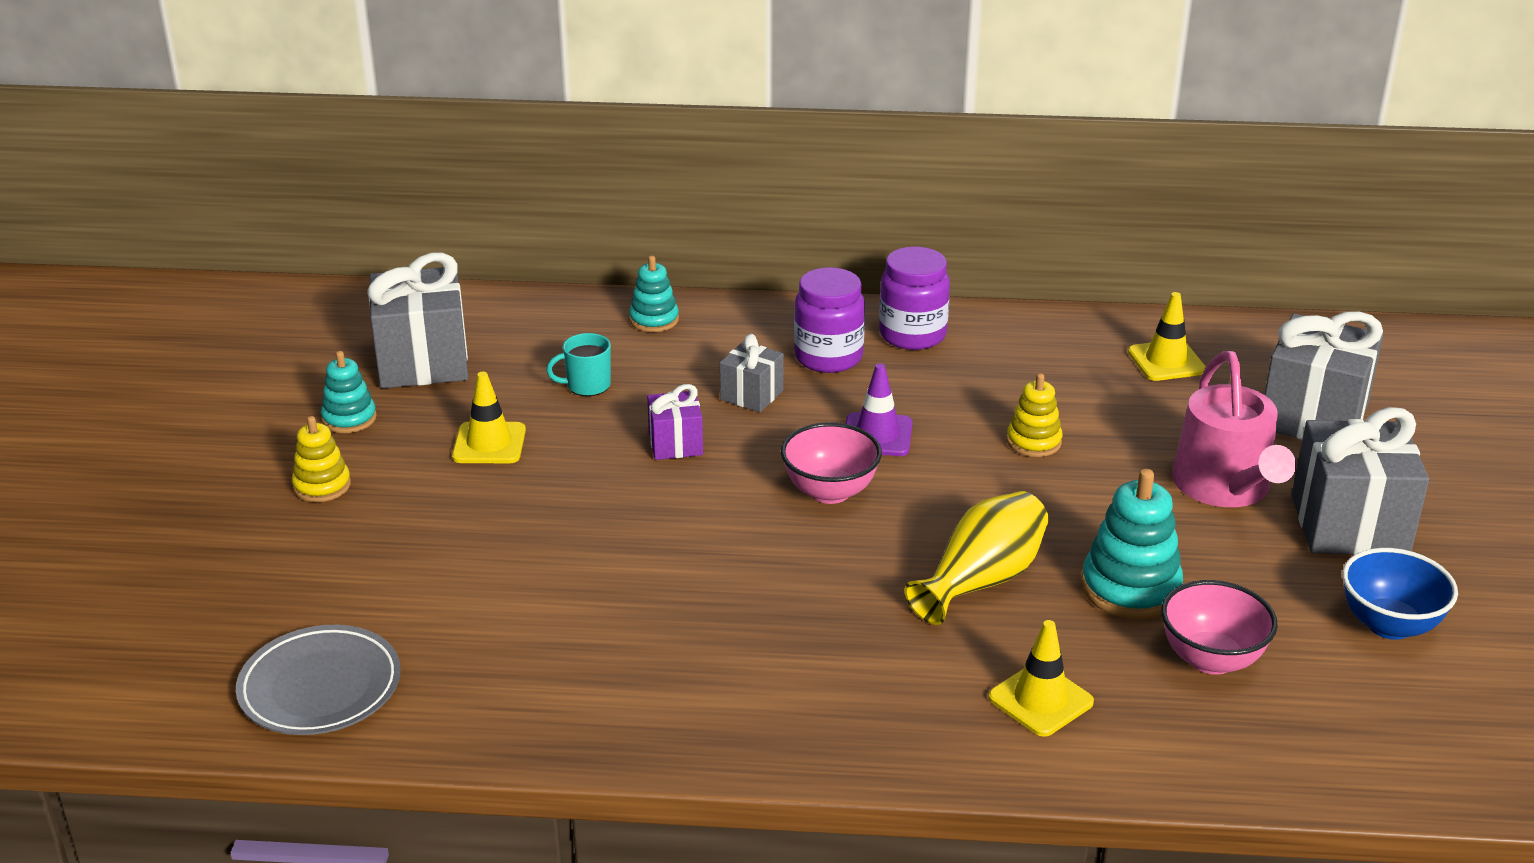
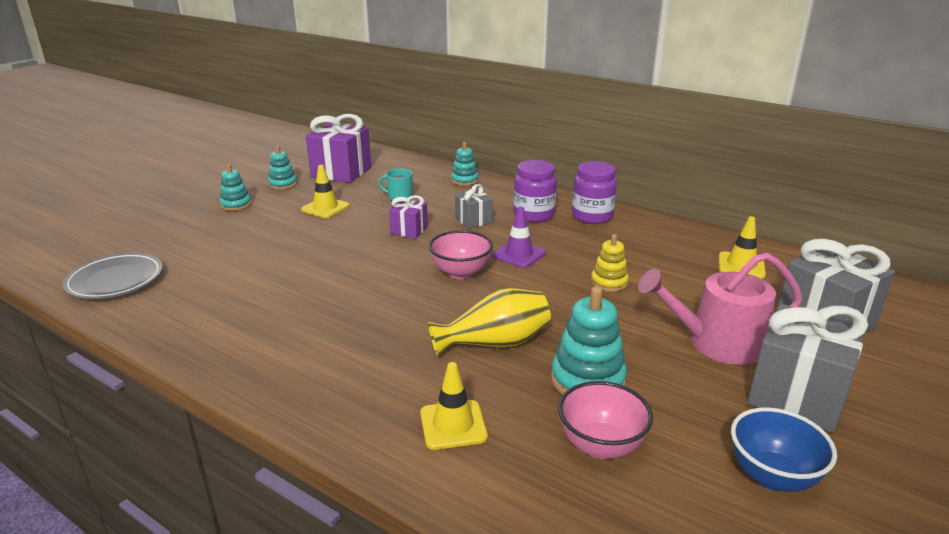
camera: 30 degrees right, 5 degrees down
(322, 486) = (236, 205): yellow stacking toy -> turquoise stacking toy
(423, 362) = (341, 172): grey gift -> purple gift
(1225, 487) = (717, 343): pink watering can -> pink watering can turned 60 degrees clockwise

